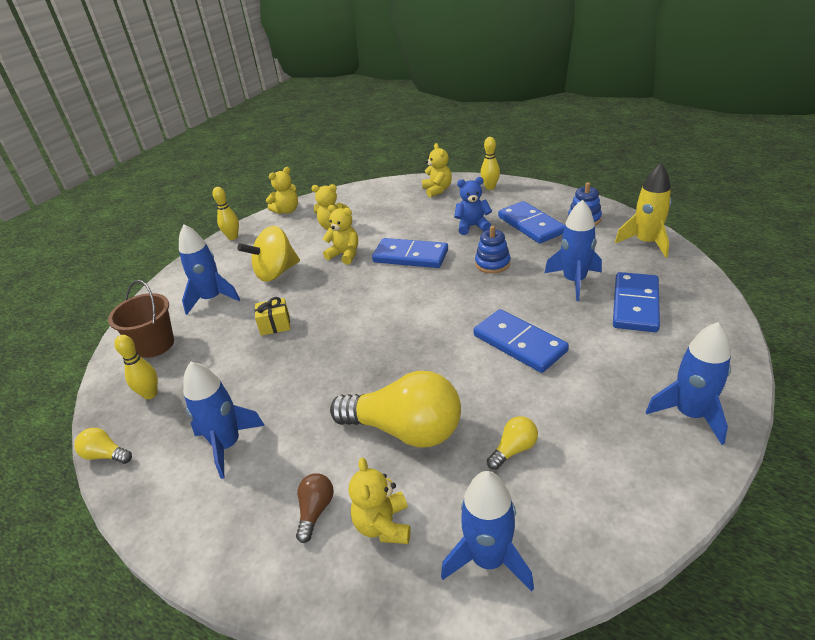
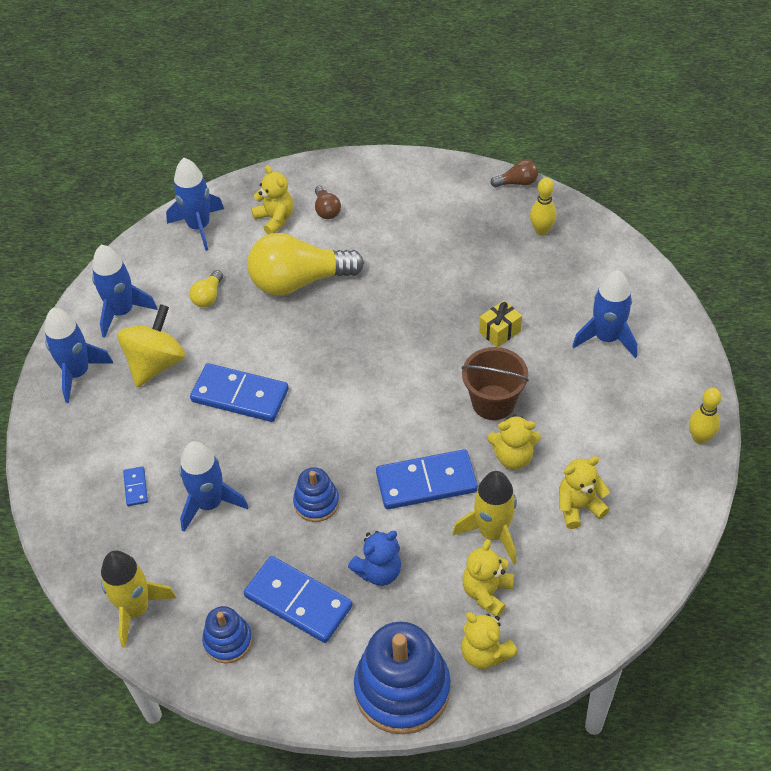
camera: 150 degrees right, 15 degrees up
(106, 455) = (517, 182): yellow light bulb -> brown light bulb
(155, 345) = (599, 270): brown bucket -> brown bucket (493, 402)
(227, 445) = (430, 222): blue rocket -> blue rocket (122, 312)
(276, 273) = (572, 398): yellow spinning top -> yellow spinning top (156, 363)
(287, 210) = (683, 520): yellow teddy bear -> yellow teddy bear (487, 592)
(391, 227) = (492, 533): none -> yellow rocket
(490, 187) = (402, 689): yellow bowling pin -> blue stacking toy
(635, 305) = (135, 487): blue domino -> blue domino, size x0.44

